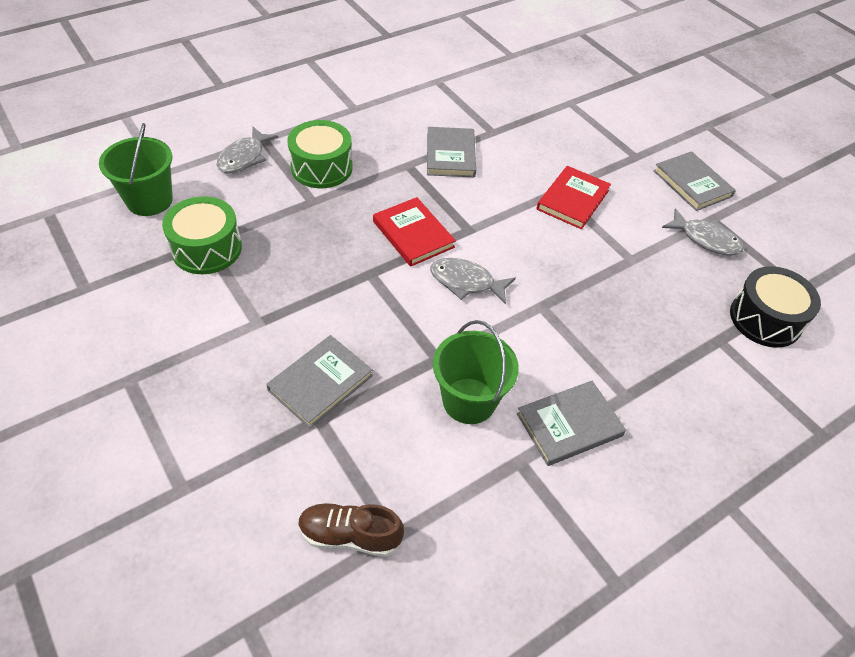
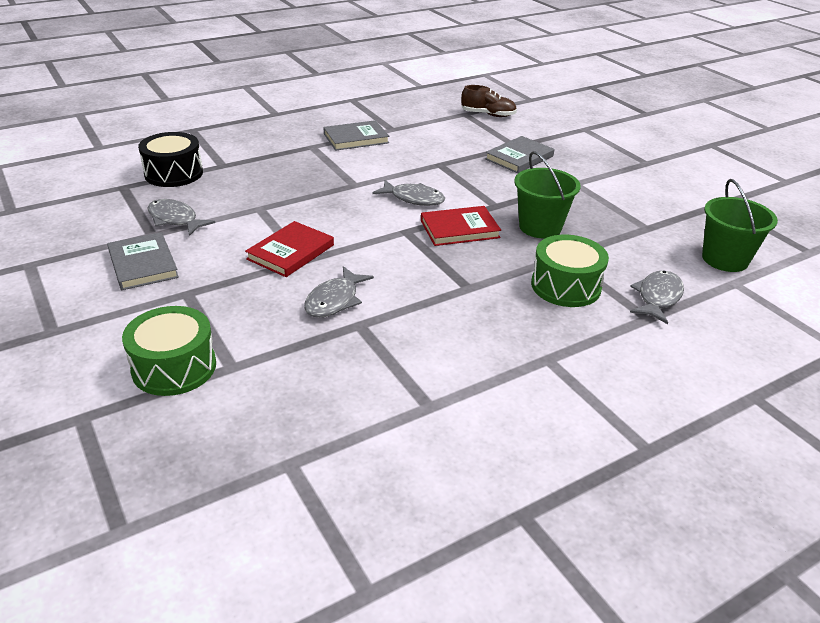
camera: 175 degrees left, 15 degrees down
(207, 248) = (643, 224): green drum -> green drum (174, 367)
(413, 234) = (459, 229): red book -> red book turned 75 degrees counterclockwise
(450, 155) = (418, 297): grey book -> none
(469, 401) = (419, 148): green bucket -> green bucket (540, 227)
(517, 151) = (334, 300): none -> grey fish

